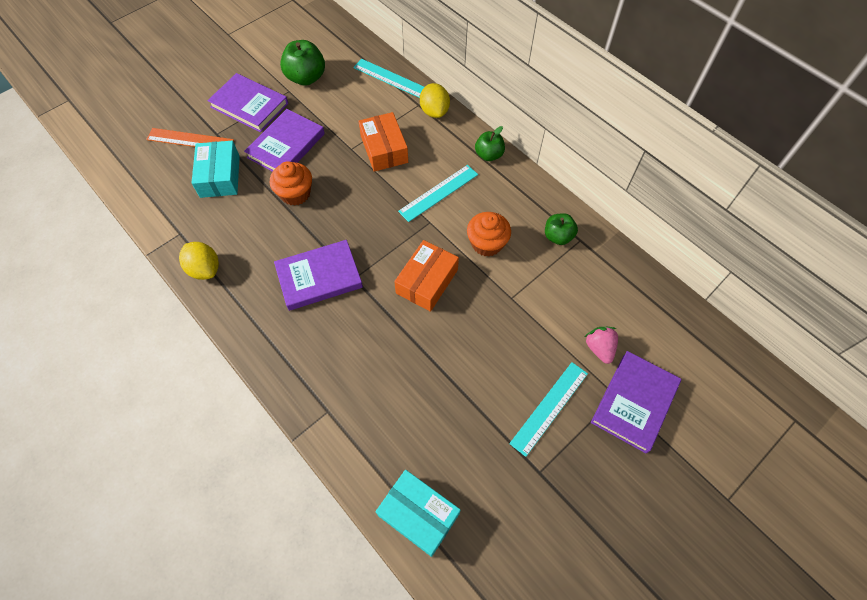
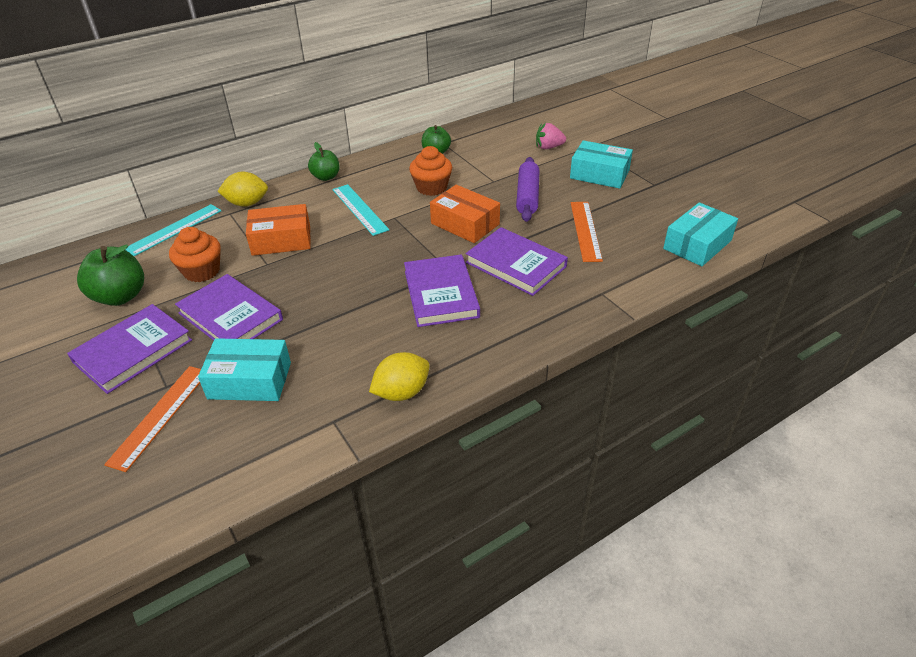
camera: 80 degrees left, 20 degrees down
(295, 193) = (314, 310): orange cupcake -> orange cupcake (202, 271)
(430, 394) = (585, 230): none -> orange ruler
(486, 333) = (527, 196): none -> purple rolling pin
(549, 407) = (599, 174): turquoise ruler -> turquoise box
(634, 402) = (596, 139): purple book -> purple book (516, 264)

